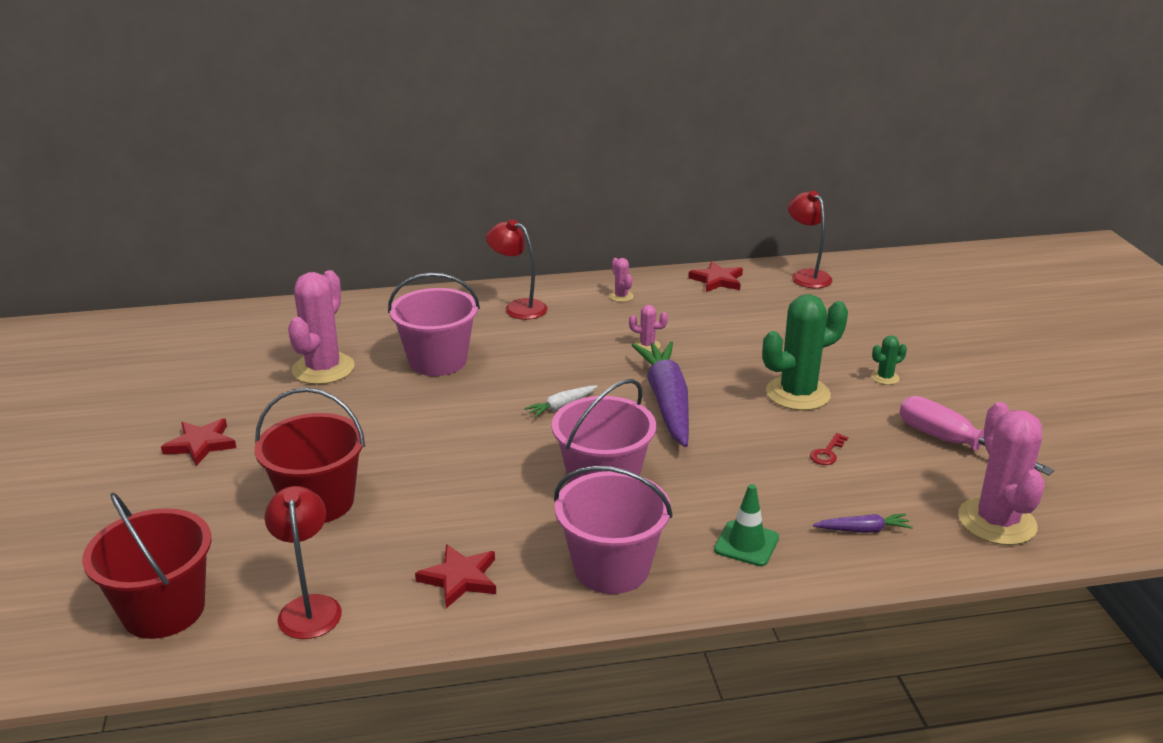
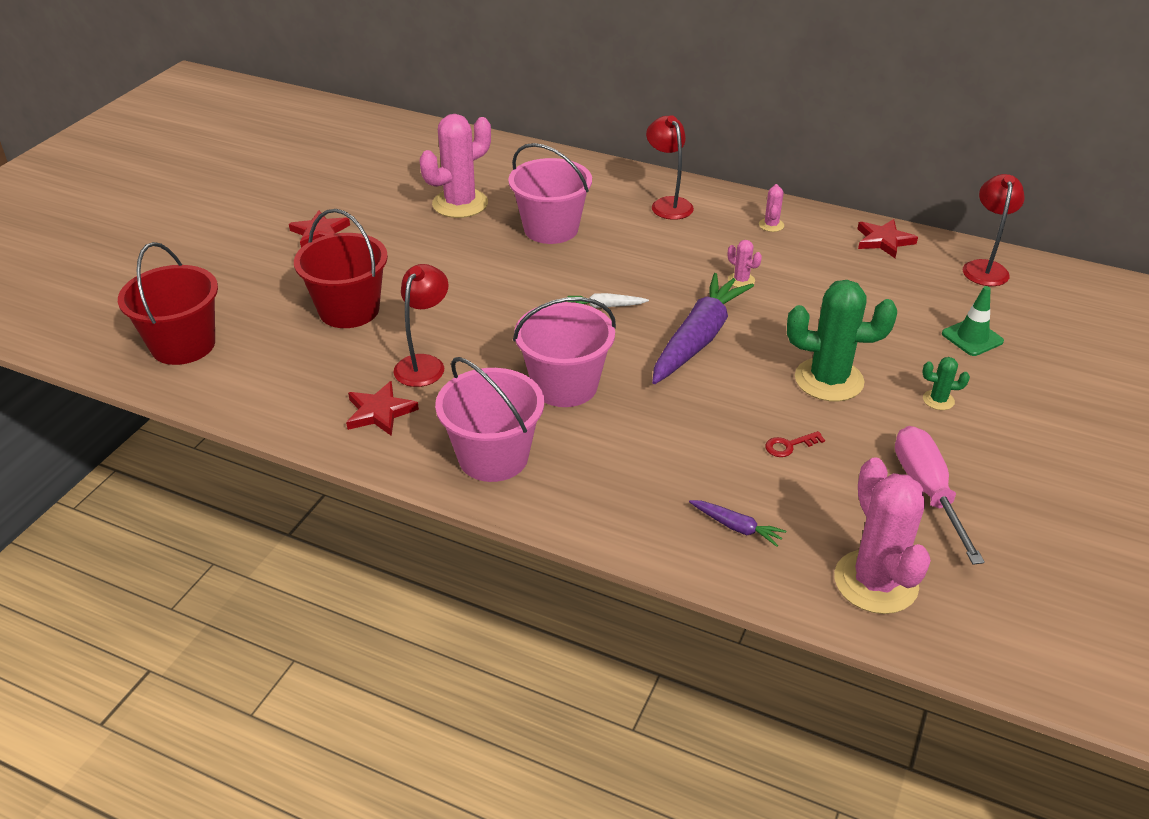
camera: 35 degrees right, 10 degrees up
(309, 607) = (265, 385): red lamp -> red lamp (424, 364)
(746, 544) = (621, 489): green traffic cone -> green traffic cone (972, 337)
(996, 522) = (875, 582): pink cactus -> pink cactus turned 45 degrees counterclockwise

